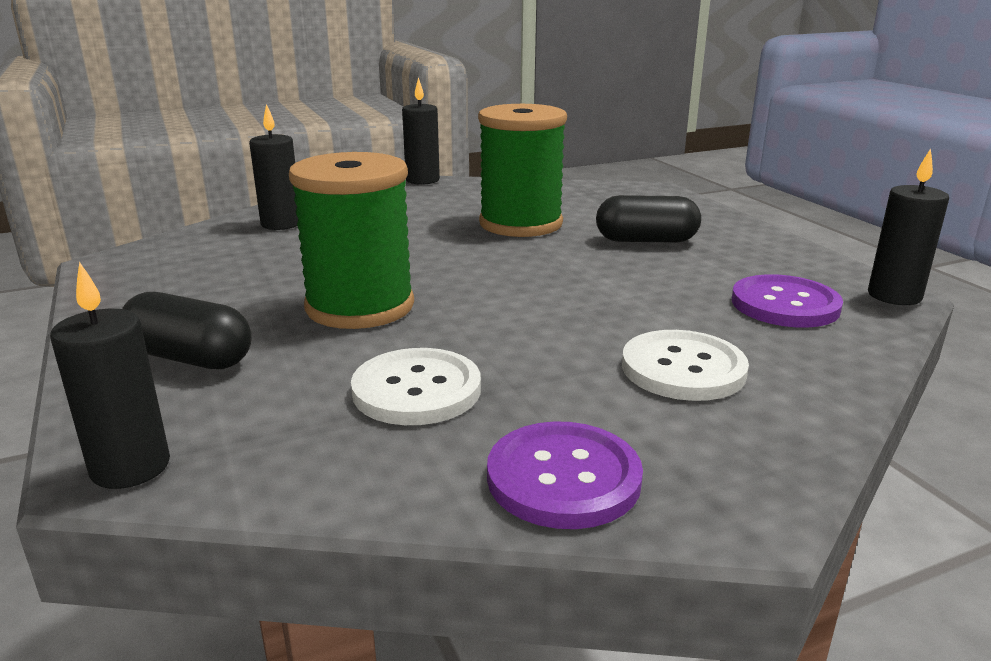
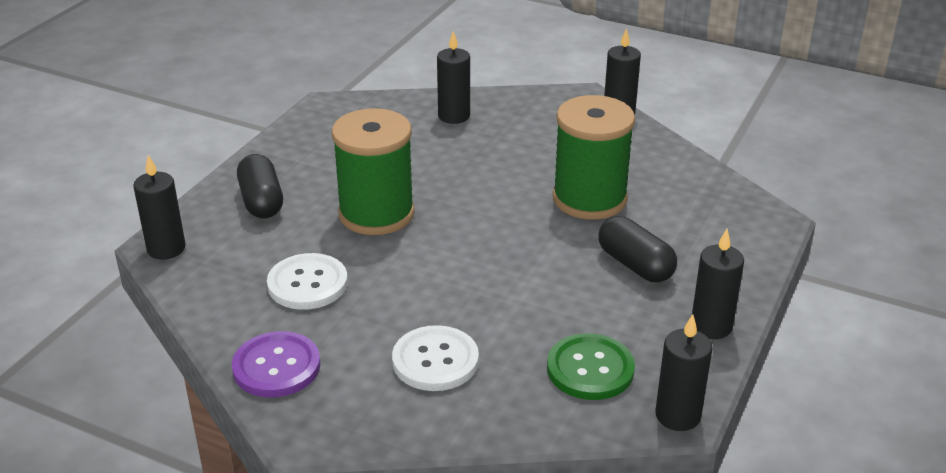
camera: 50 degrees right, 10 degrees up
(772, 246) = (711, 326): none -> black candle
(785, 304) = (590, 369): purple button -> green button

